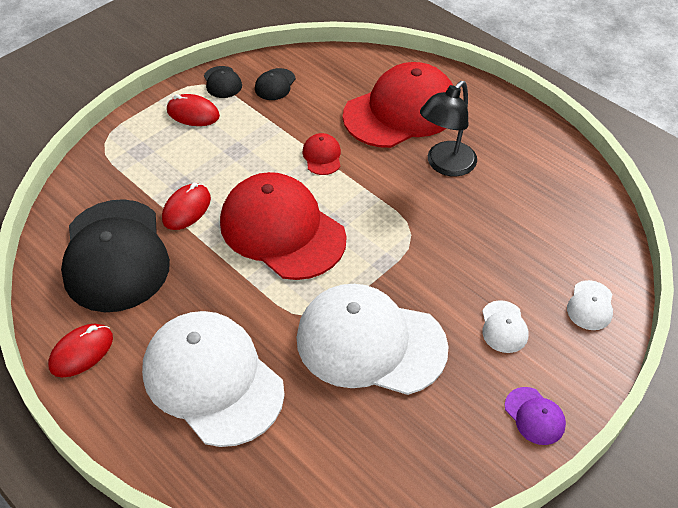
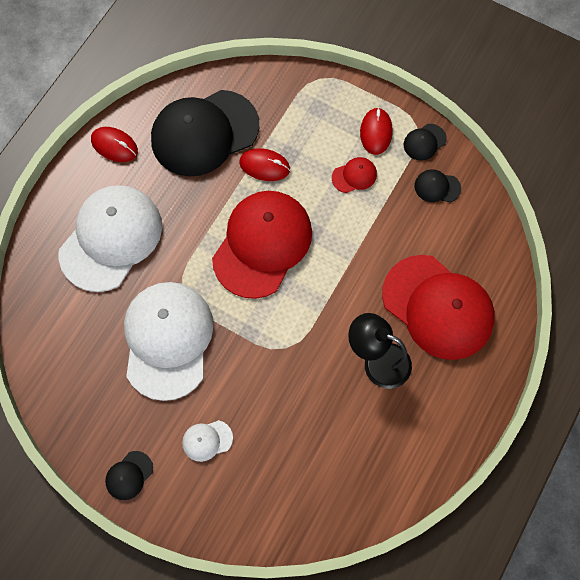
camera: 75 degrees right, 20 degrees up
(322, 156) = (356, 253): red cap -> red cap (354, 176)
(534, 416) = (129, 475): purple cap -> black cap
(590, 305) = (247, 510): white cap -> none

